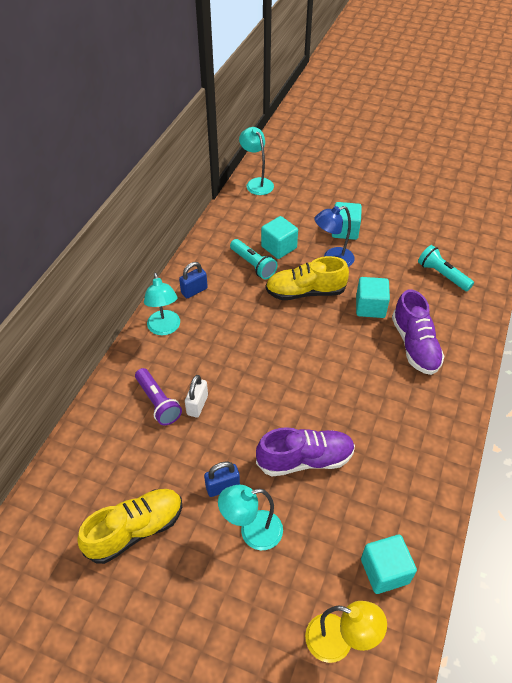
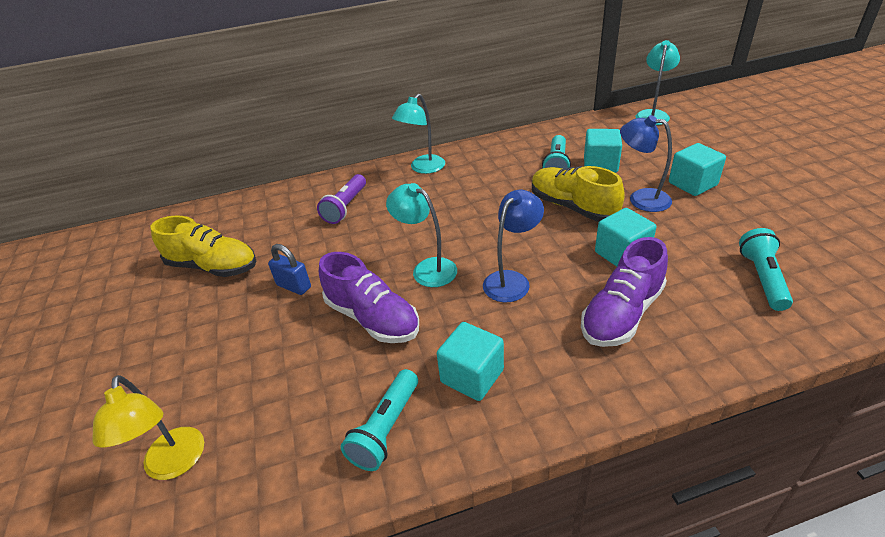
camera: 55 degrees right, 10 degrees down
(194, 291) = (481, 157): blue padlock -> none
(197, 405) = (365, 225): white padlock -> none
(252, 532) = (260, 330): turquoise lamp -> turquoise lamp (427, 268)
(341, 369) = (512, 280): none -> blue lamp
(384, 571) = (286, 457): turquoise cube -> turquoise cube (472, 376)
(404, 507) = (386, 429): none -> turquoise flashlight

